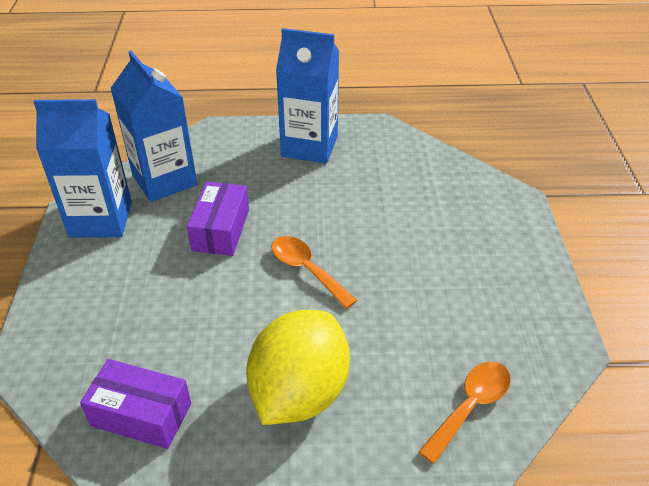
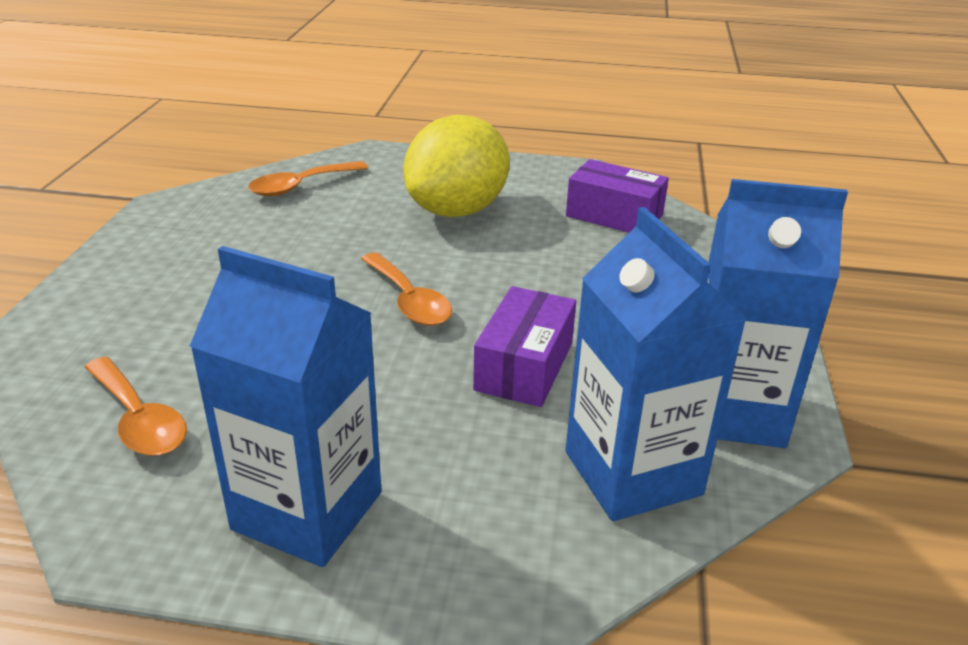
camera: 170 degrees left, 10 degrees down
(413, 171) = (139, 419): none -> orange spoon

